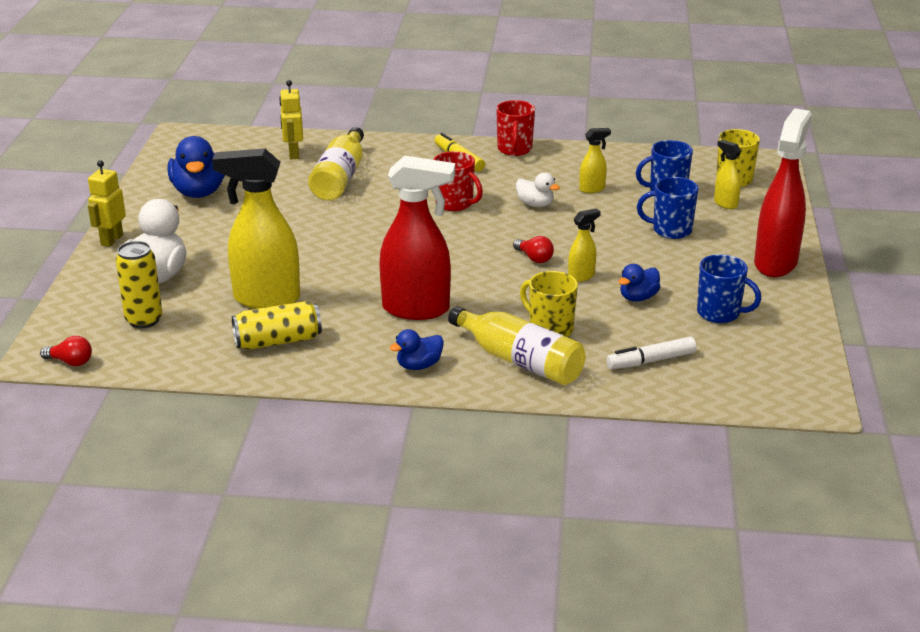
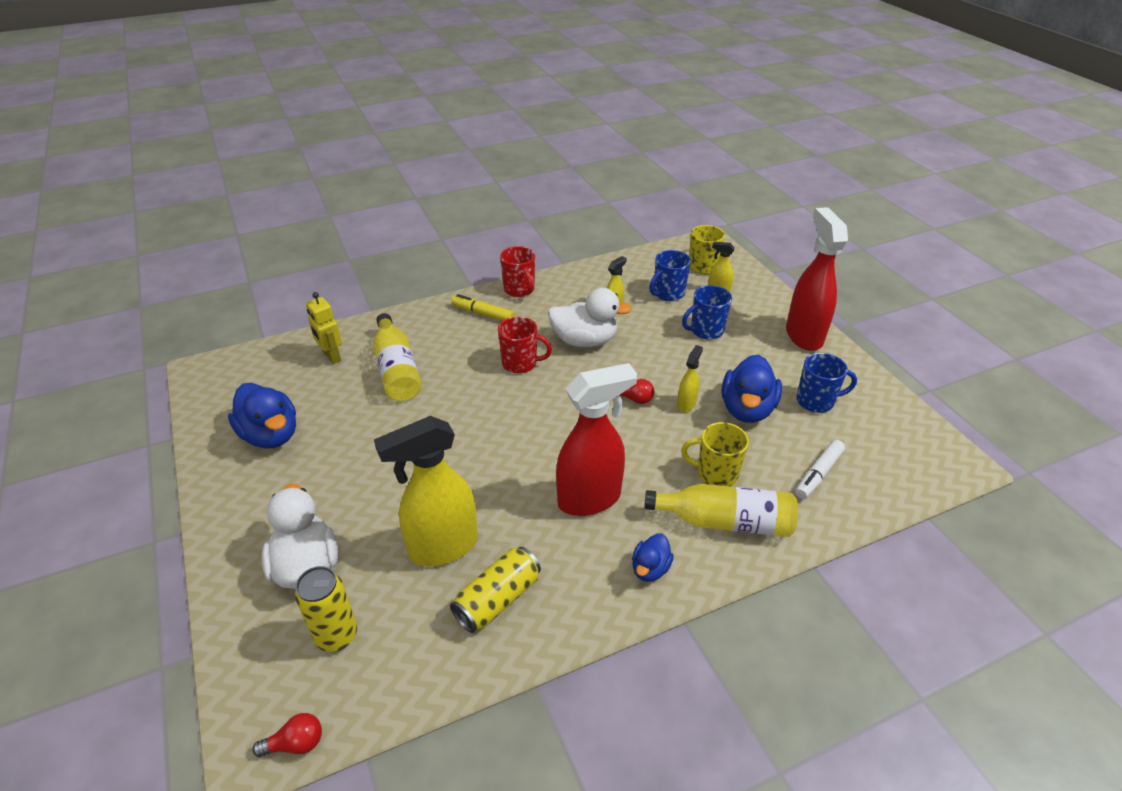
camera: 30 degrees left, 10 degrees up
(111, 240) = (219, 535): yellow robot -> none
(535, 204) = (584, 341): white duck -> white duck, size x1.83
(638, 297) = (747, 409): blue duck -> blue duck, size x1.83

